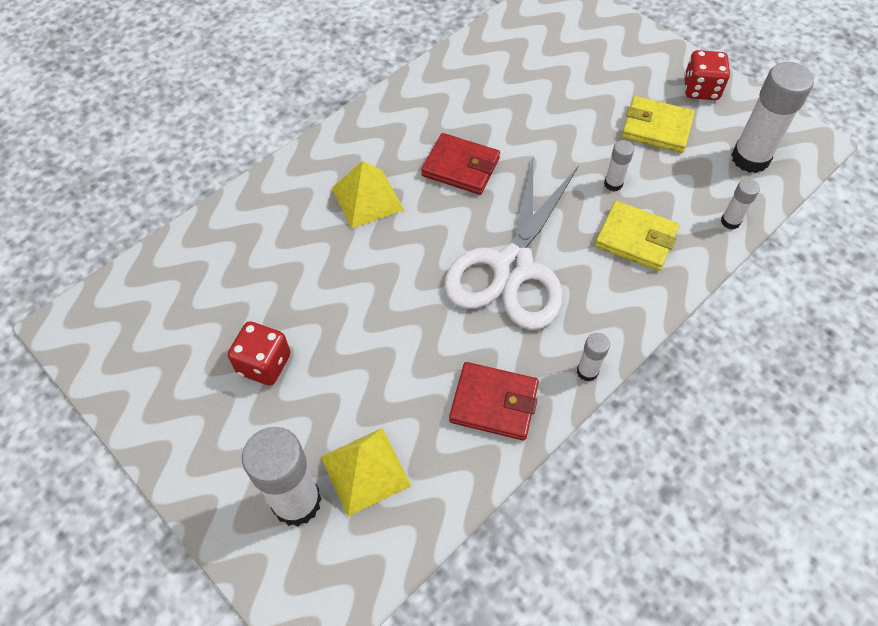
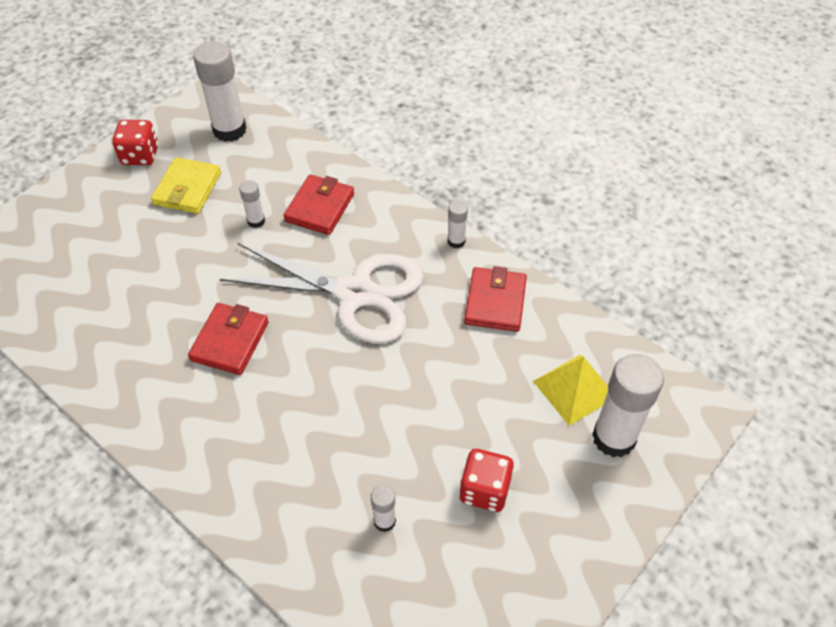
camera: 95 degrees left, 5 degrees down
(367, 198) = (271, 423): yellow pyramid -> none
(635, 239) = (319, 207): yellow wallet -> red wallet
(730, 221) = (300, 147): white glue stick -> white glue stick (384, 521)

